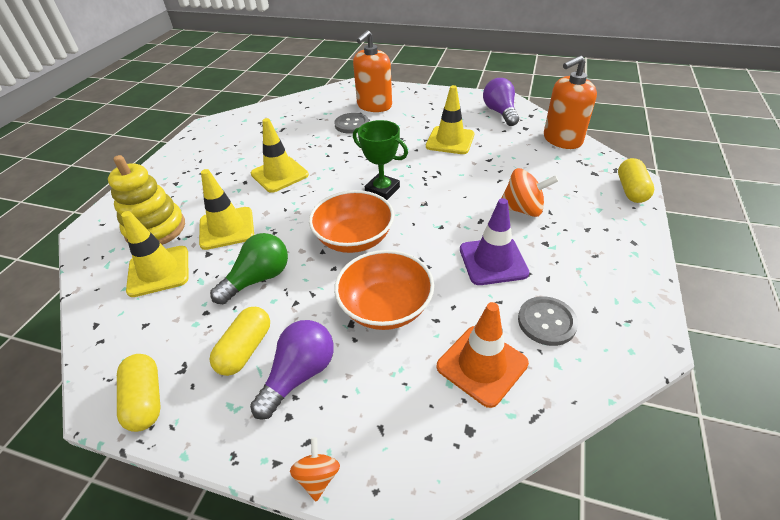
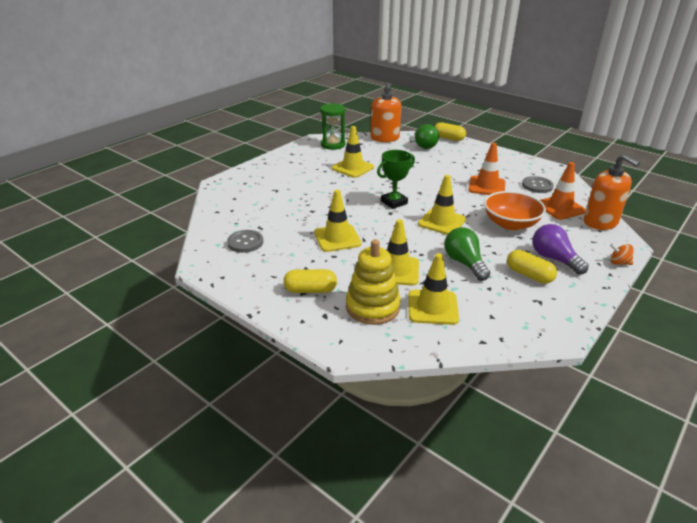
camera: 70 degrees left, 10 degrees down
(146, 399) = (561, 317): yellow capsule -> yellow capsule (310, 290)
(351, 124) = (289, 196): grey button -> grey button (245, 242)
(354, 238) = (442, 222): orange bowl -> yellow traffic cone
(374, 106) = (268, 182): orange soap dispenser -> orange soap dispenser (600, 222)
(493, 261) = (486, 186): purple traffic cone -> orange traffic cone
(500, 112) = (333, 145): purple light bulb -> green hourglass
(523, 209) = (446, 167): orange spinning top -> none
(578, 174) = (424, 145): none -> green light bulb

